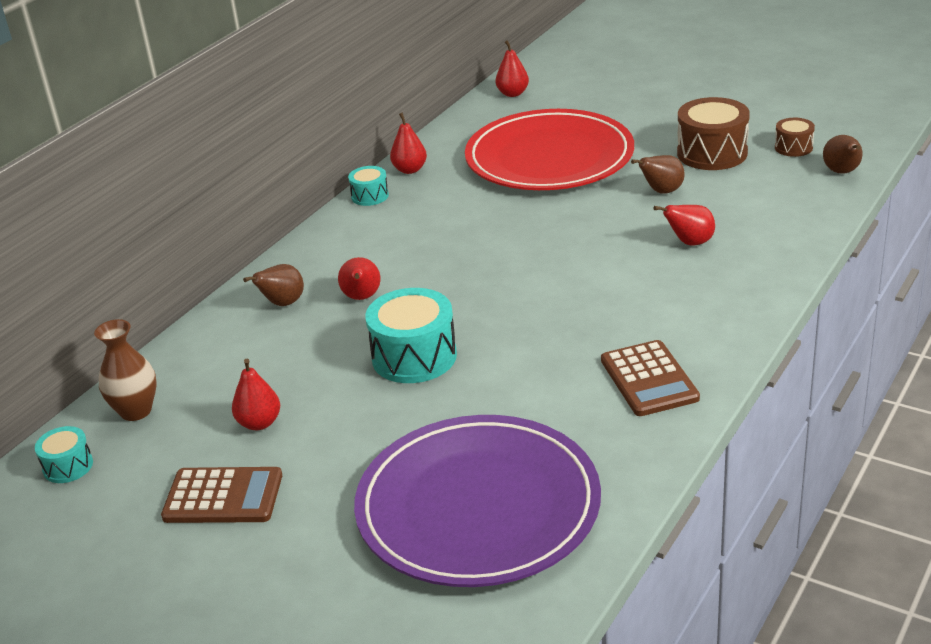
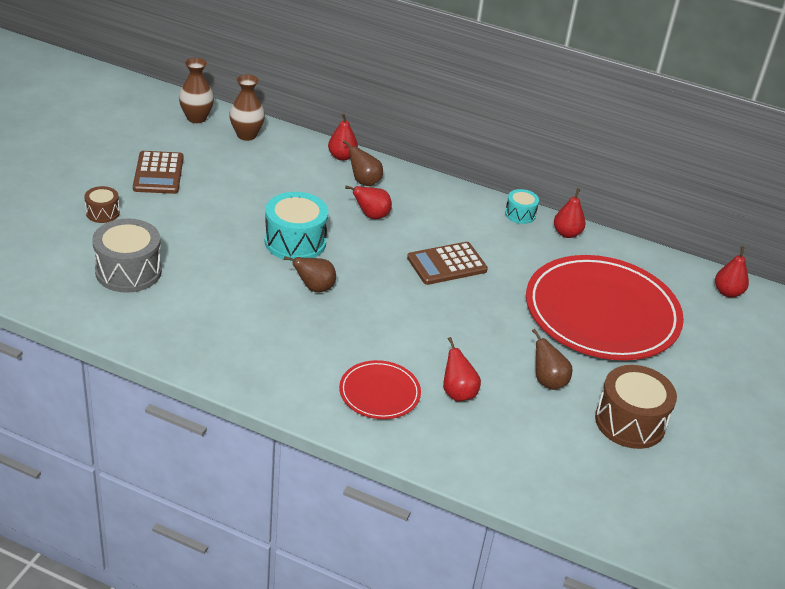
camera: 75 degrees right, 5 degrees up
(68, 466) = (196, 118): turquoise drum -> brown vase
(259, 423) = (228, 181): red pear -> red pear (342, 156)
(478, 507) = (128, 271): purple plate -> grey drum
(649, 379) = (257, 355): brown calculator -> brown calculator (447, 264)
(699, 291) = (379, 393): none -> red plate
(793, 147) = (654, 485): brown drum -> brown drum (102, 213)
(842, 172) = (605, 518): brown pear -> brown pear (314, 288)

